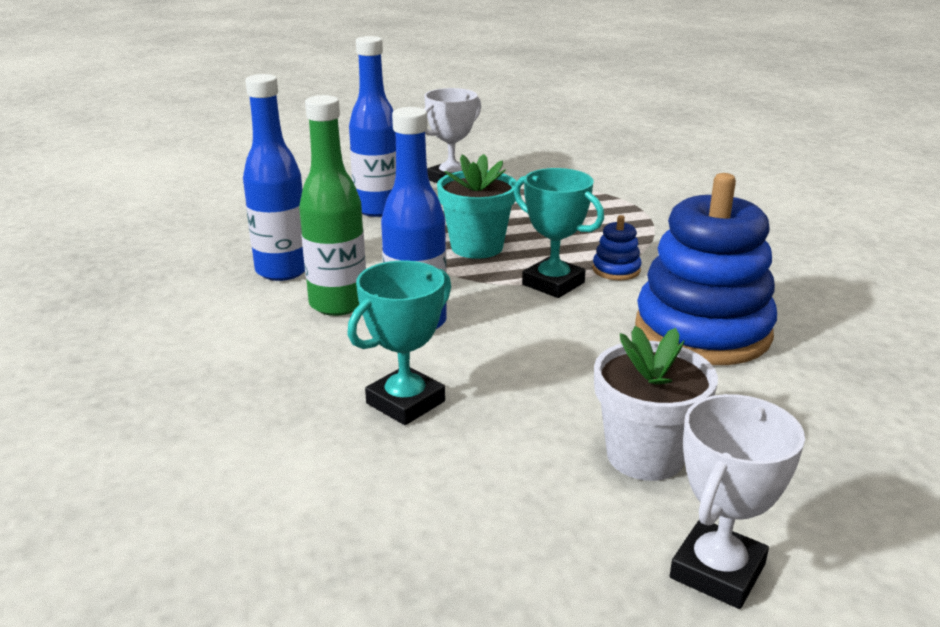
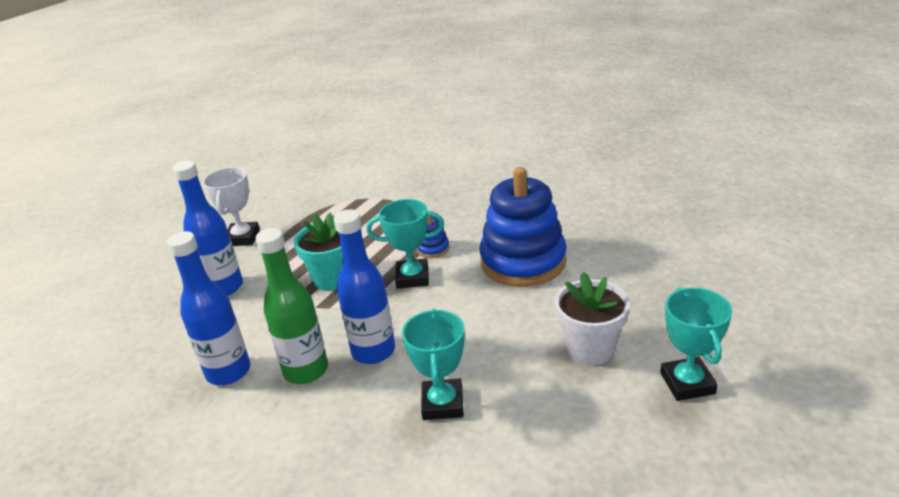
camera: 40 degrees left, 5 degrees up
(717, 571) = (687, 383): white trophy -> turquoise trophy

